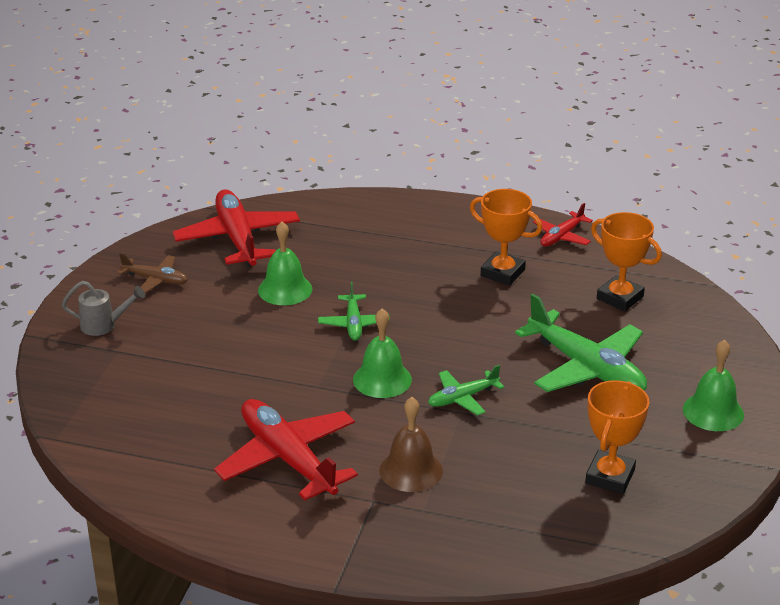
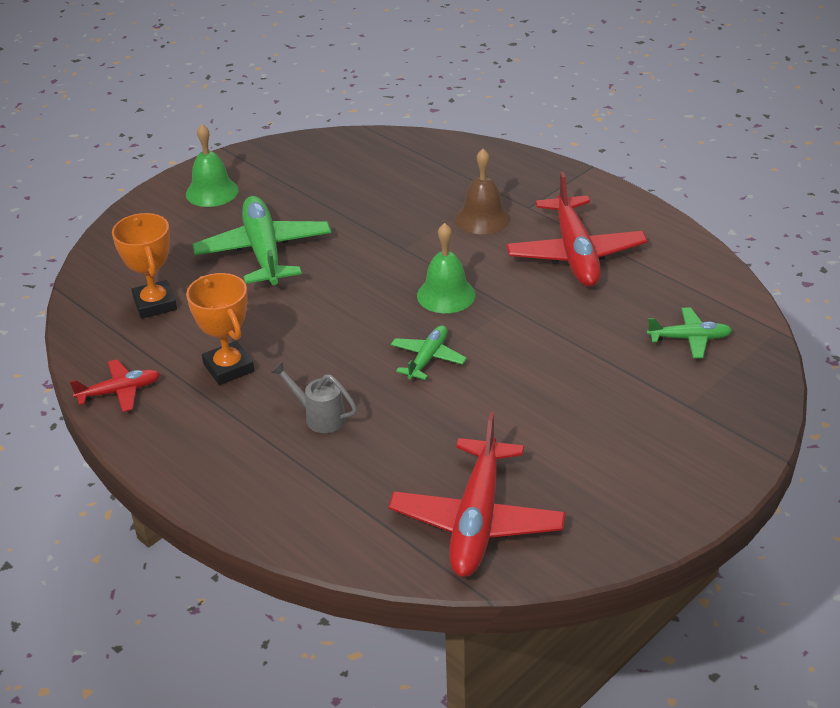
camera: 150 degrees left, 5 degrees up
(104, 325) = (693, 443): grey watering can -> grey watering can (319, 417)
(155, 280) = (608, 489): brown plane -> none
(285, 289) = (468, 424): green bell -> none
(462, 398) = (392, 258): green plane -> green plane (689, 338)
(610, 476) = (341, 174): orange trophy -> none

